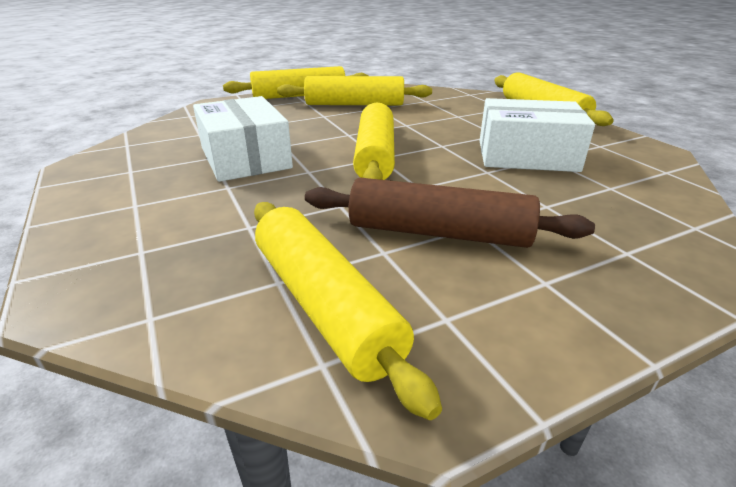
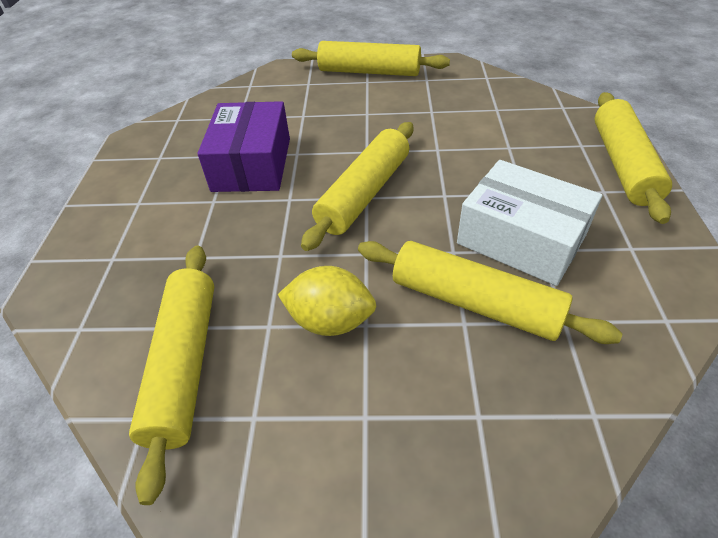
camera: 30 degrees right, 15 degrees up
(245, 158) = (252, 164): white box -> purple box
(354, 104) = (412, 100): yellow rolling pin -> yellow rolling pin (474, 302)
(439, 233) = (330, 321): brown rolling pin -> yellow lemon

